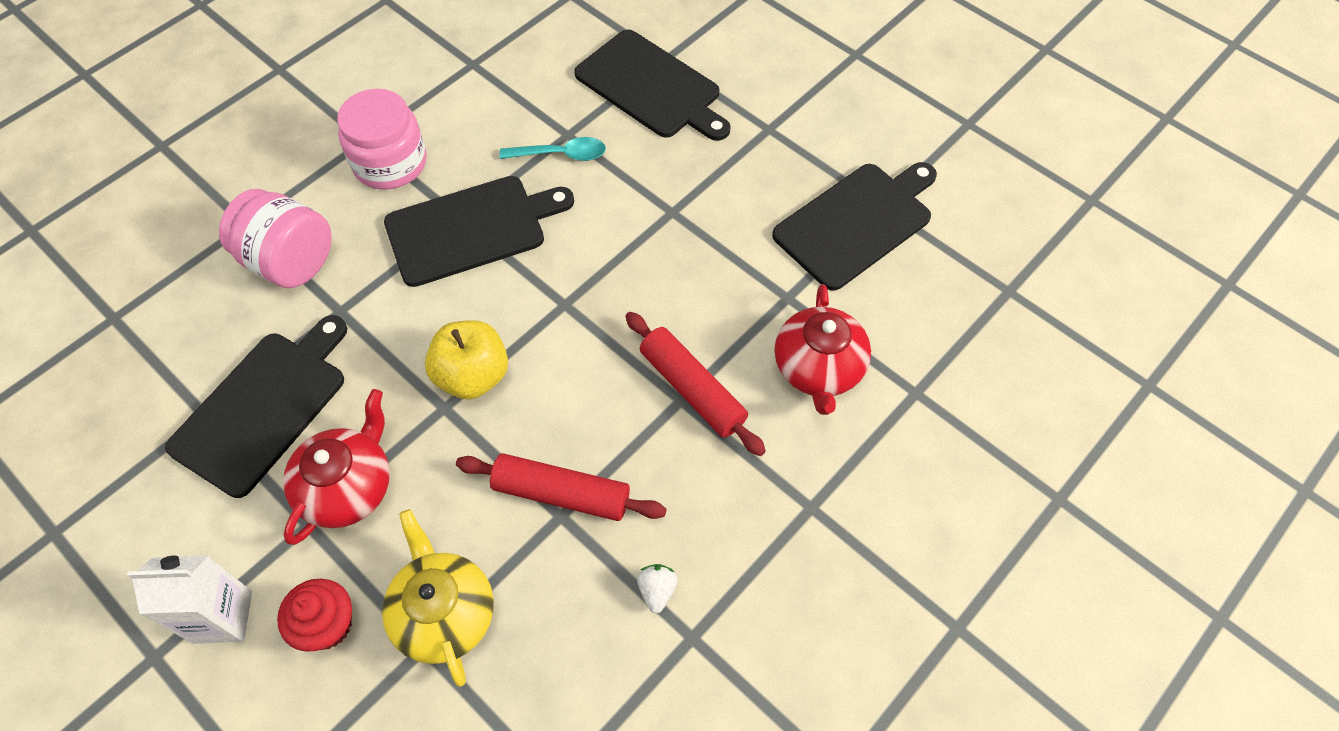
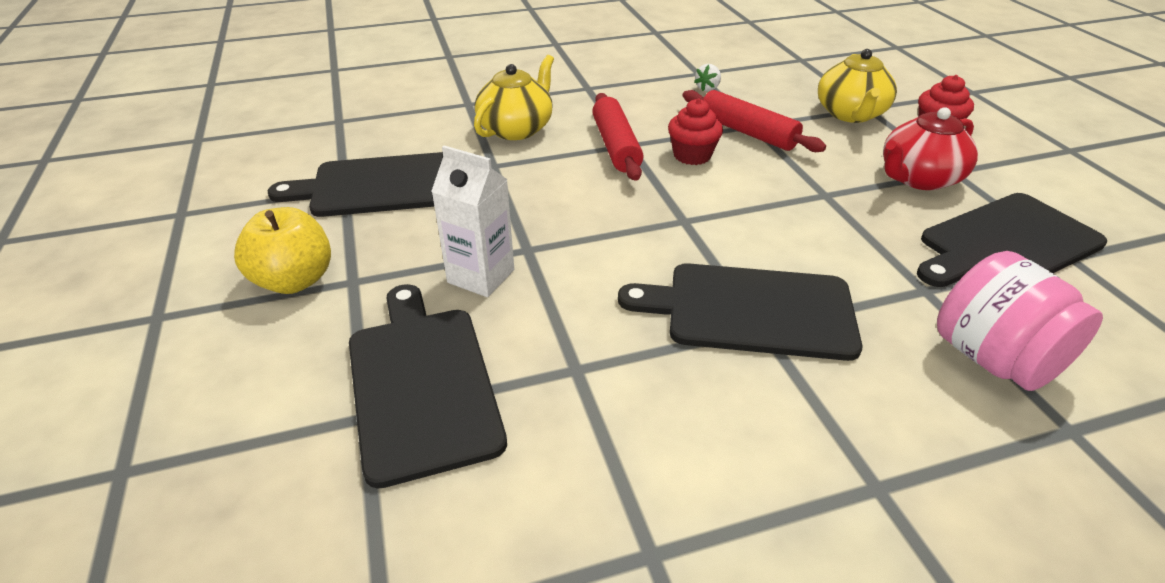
camera: 150 degrees left, 20 degrees down
(222, 617) = (1019, 151): white carton -> white carton (481, 276)
(390, 163) = (840, 431): pink jar -> none
(473, 376) = (793, 203): yellow apple -> yellow apple (294, 280)
(561, 154) = (601, 347): turquoise spoon -> none
(603, 412) = (692, 155): none -> red cupcake
(818, 369) = (516, 129): red teapot -> yellow teapot

